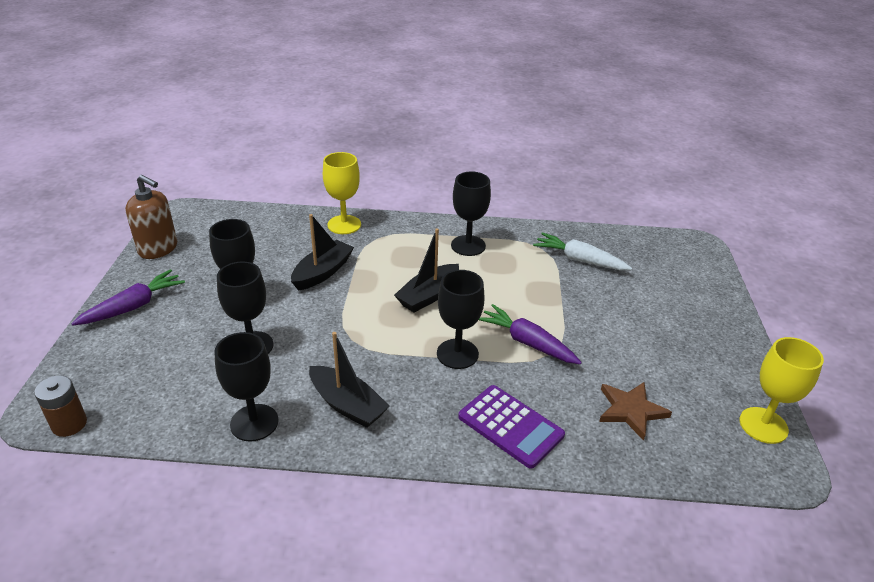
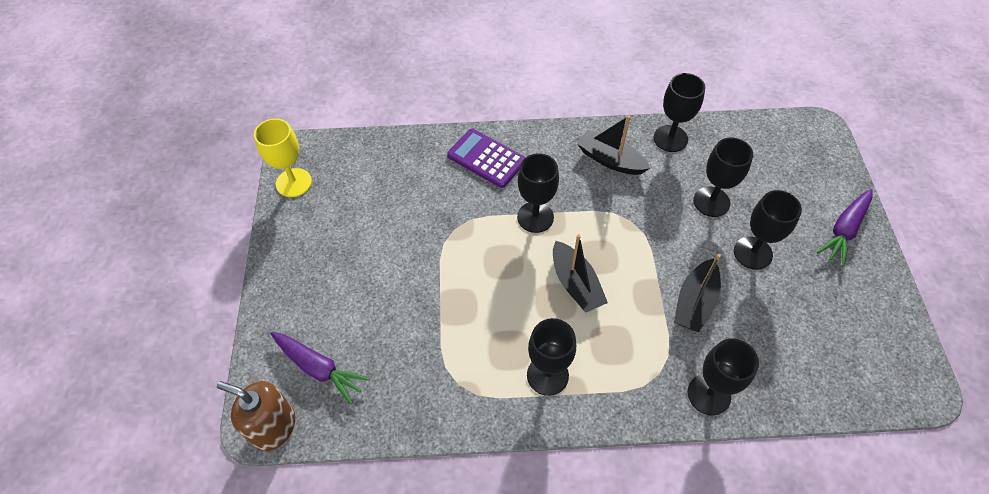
camera: 175 degrees right, 20 degrees up
(69, 424) = (795, 122): brown battery -> none
(158, 249) = (890, 314): brown soap dispenser -> brown soap dispenser (274, 427)
(344, 225) = (709, 394): yellow goblet -> black goblet
(428, 295) = (575, 284): black boat -> black boat turned 120 degrees clockwise
(527, 342) = (475, 238): purple carrot -> purple carrot (319, 368)
(579, 260) = (414, 368): white carrot -> none
(631, 410) = (393, 182): brown star -> none

